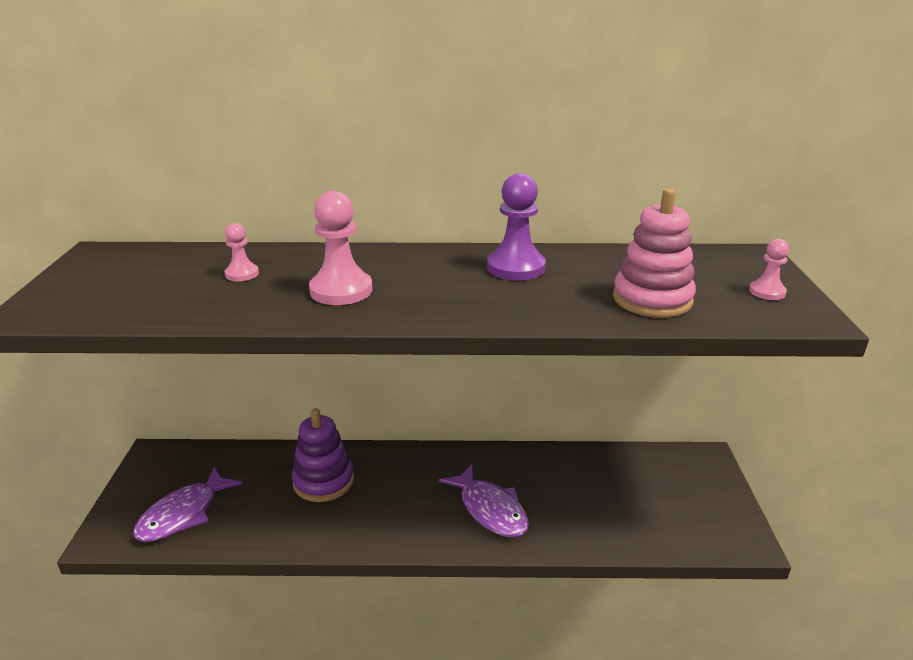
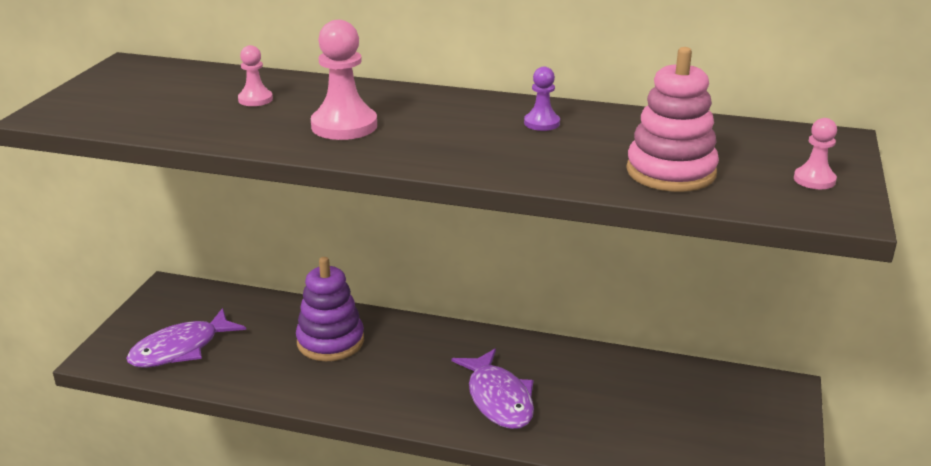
camera: 15 degrees right, 0 degrees up
(516, 267) = (541, 123): purple pawn -> purple pawn, size x0.55

